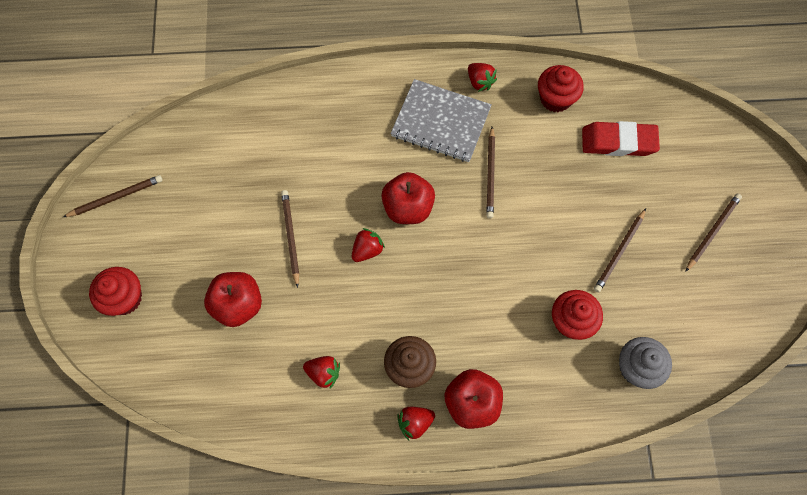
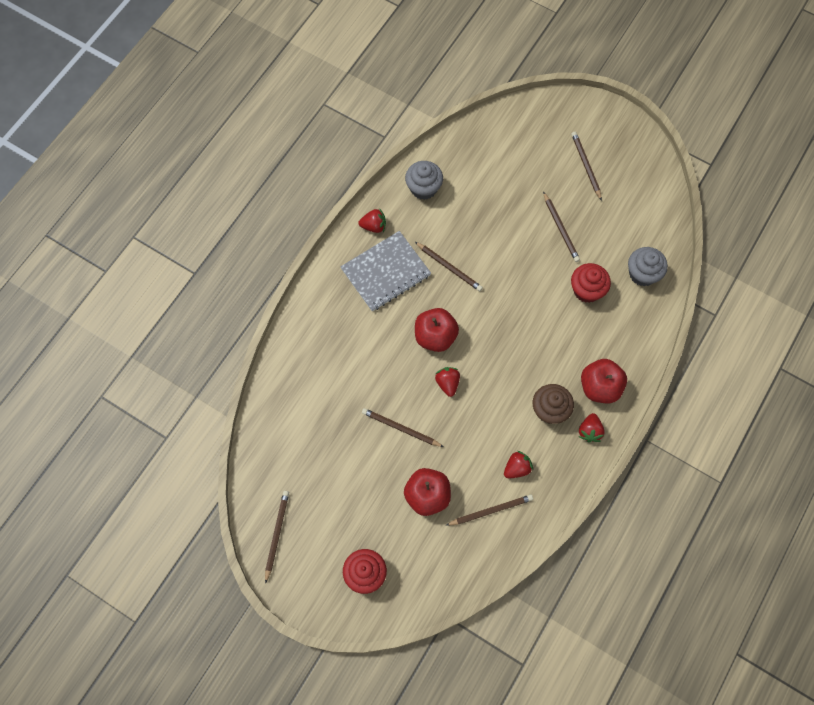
camera: 55 degrees left, 0 degrees up
(262, 375) = (490, 510): none -> brown pencil
(555, 99) = (423, 188): red cupcake -> grey cupcake
(618, 142) = (484, 174): red eraser -> none

